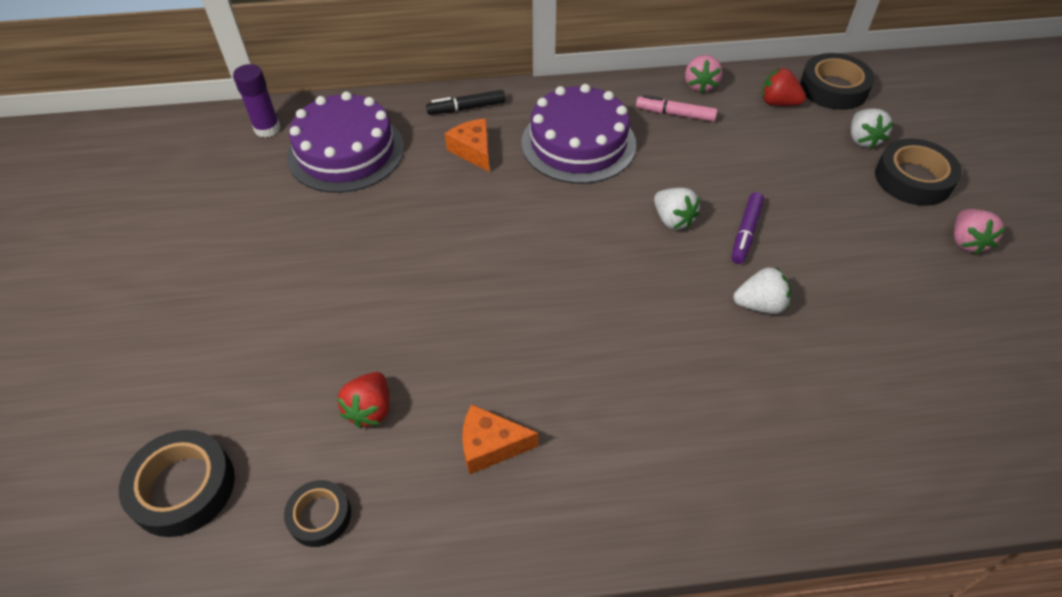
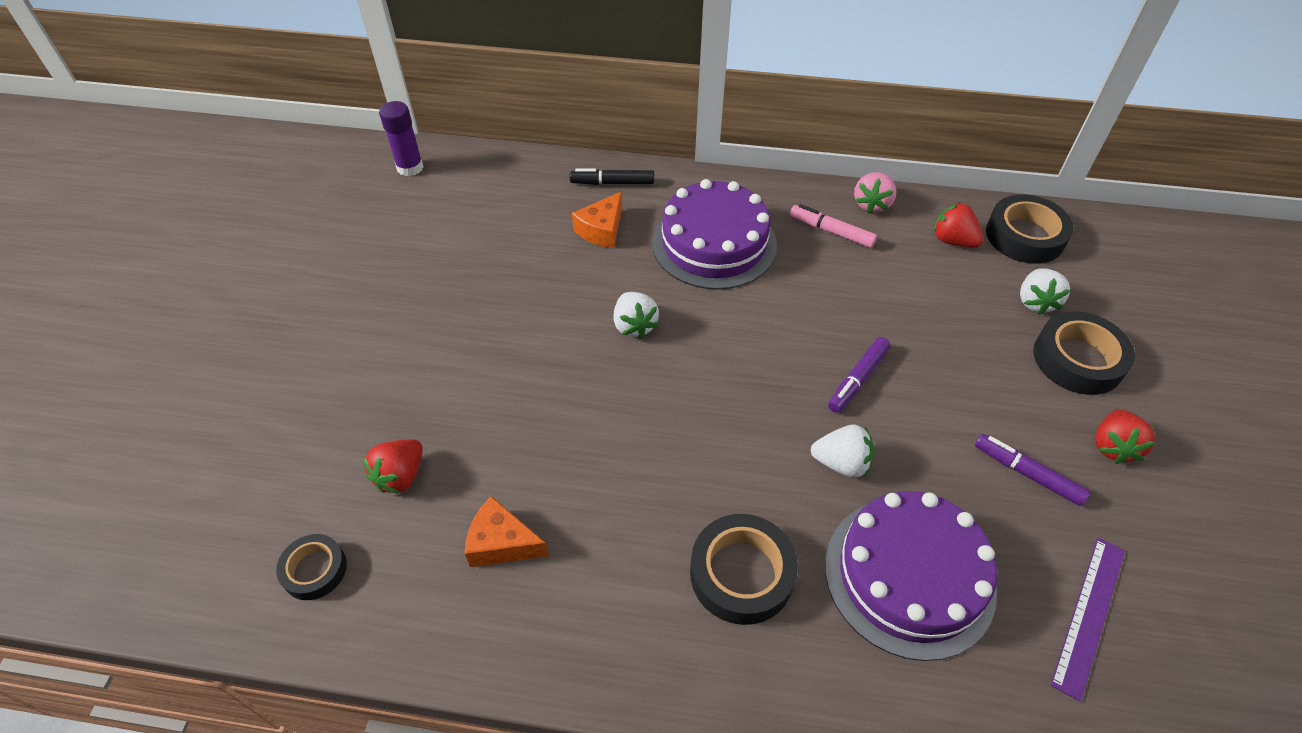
camera: 15 degrees right, 0 degrees up
(183, 487) = (204, 508): black tape -> black tape (741, 573)
(346, 152) = (476, 206): purple cake -> purple cake (909, 575)
(473, 151) = (602, 230): orange cheese -> orange cheese turned 135 degrees counterclockwise
(673, 220) = (782, 348): white strawberry -> white strawberry (634, 325)
(910, 279) = (1027, 474): none -> purple marker
(966, 242) = (1112, 446): pink strawberry -> red strawberry
(1001, 379) = (1089, 615): none -> purple ruler

